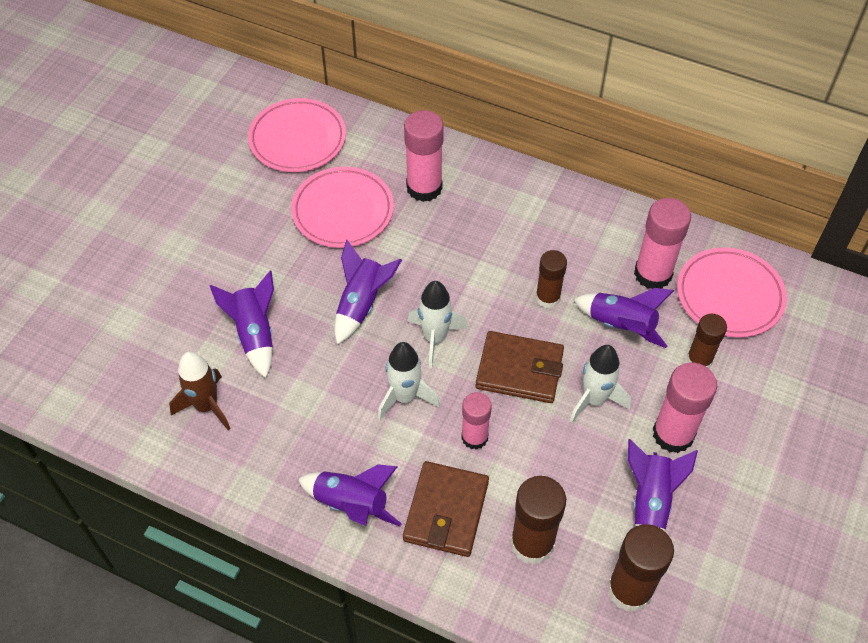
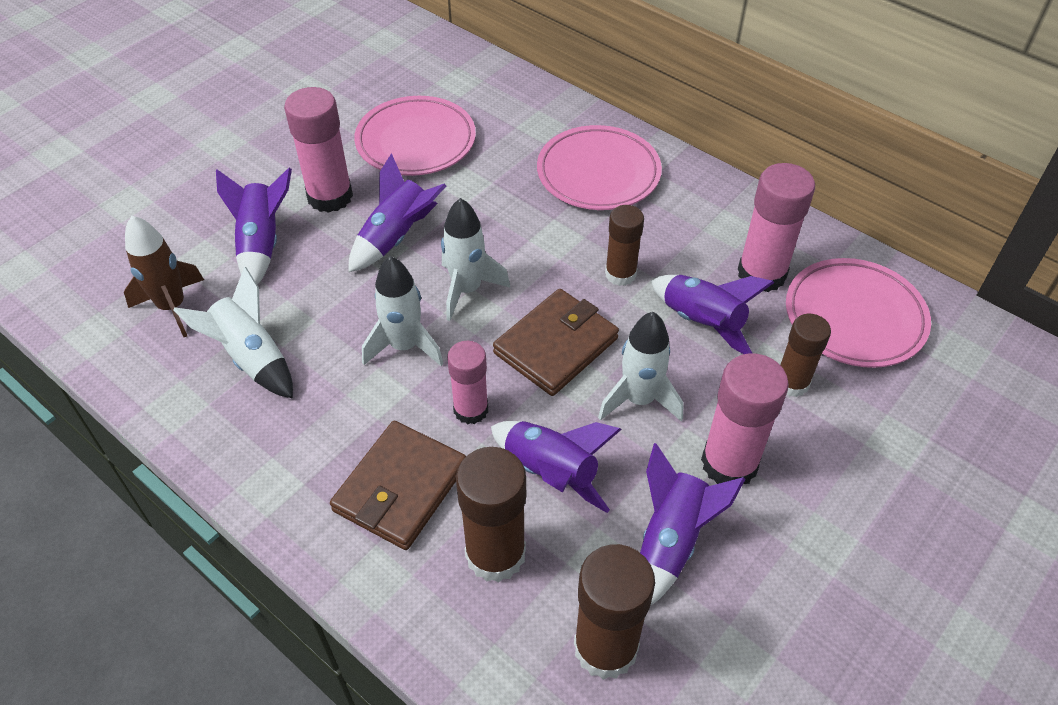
camera: 15 degrees right, 5 degrees down
(290, 435) = (251, 358): none -> white rocket
(297, 139) = (397, 66): pink plate -> pink plate (598, 173)
(351, 504) = (288, 452): purple rocket -> purple rocket (550, 472)
(424, 187) = (517, 135): pink glue stick -> pink glue stick (330, 196)
(519, 370) = (556, 346): brown wallet -> brown wallet turned 75 degrees counterclockwise

